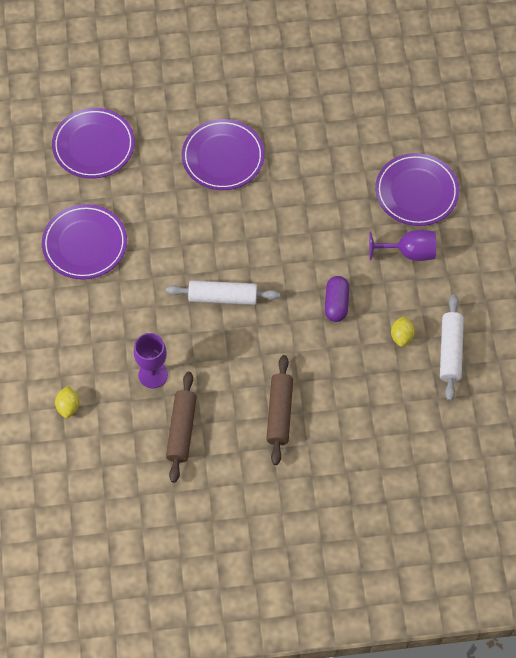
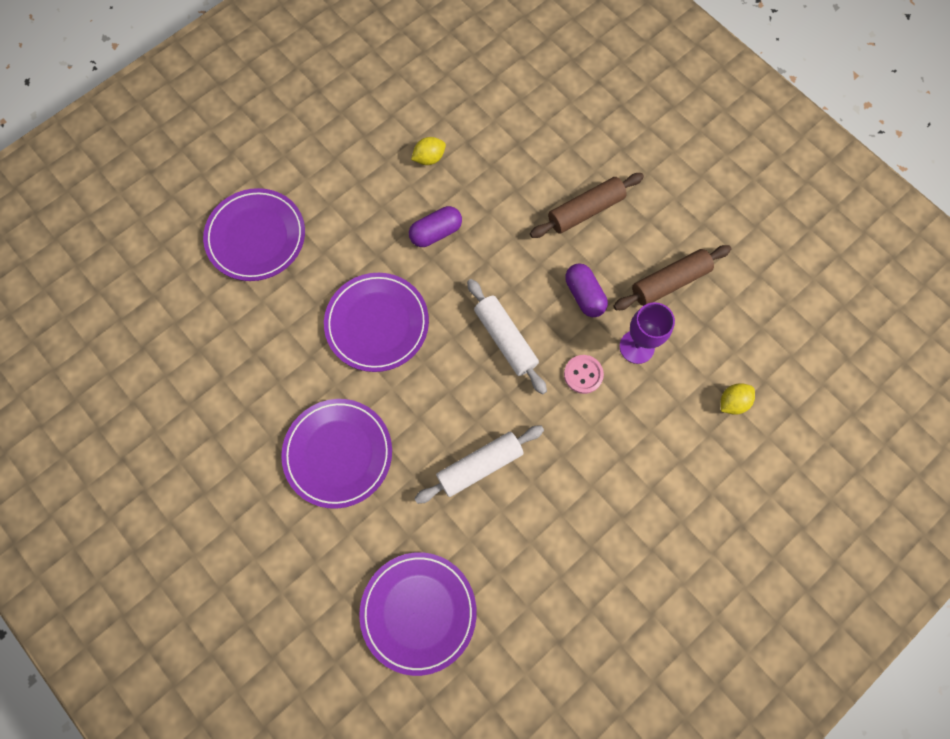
camera: 125 degrees left, 10 degrees up
(85, 244) = (548, 524): purple plate -> purple plate (377, 324)
(161, 328) = (583, 374): none -> pink button
(215, 367) = (584, 295): none -> purple capsule
(409, 252) = (332, 203): purple goblet -> none
(450, 351) = (415, 111): white rolling pin -> white rolling pin (479, 465)

